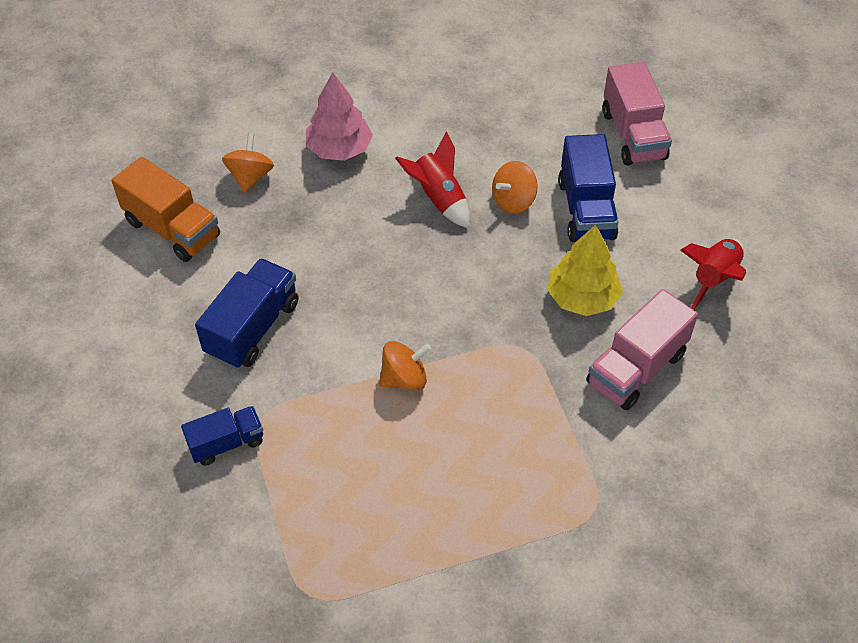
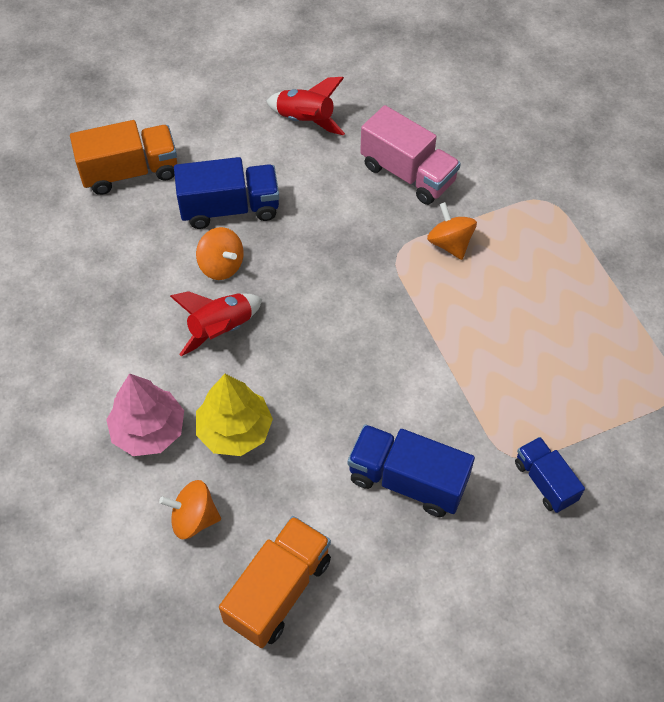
camera: 95 degrees left, 5 degrees up
(404, 379) = (446, 341): orange spinning top -> orange spinning top (450, 243)
(582, 297) = (336, 210): yellow tree -> yellow tree (234, 430)
(633, 135) = (130, 172): pink truck -> orange truck

